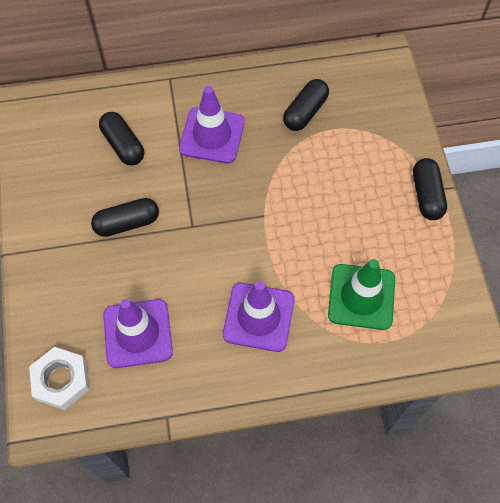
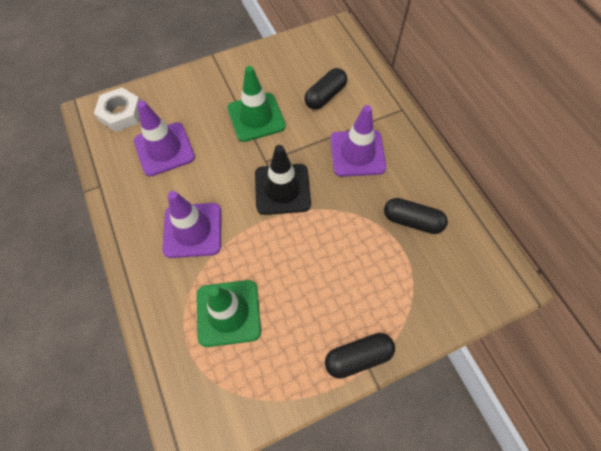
camera: 75 degrees right, 0 degrees up
(127, 223) = (256, 117): black capsule -> green traffic cone
(234, 217) = (282, 189): none -> black traffic cone

